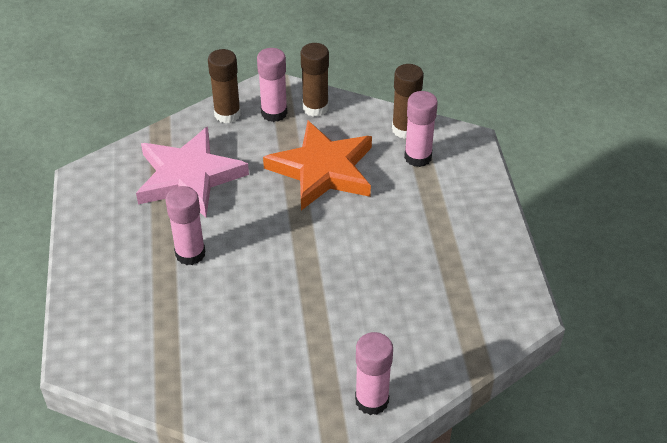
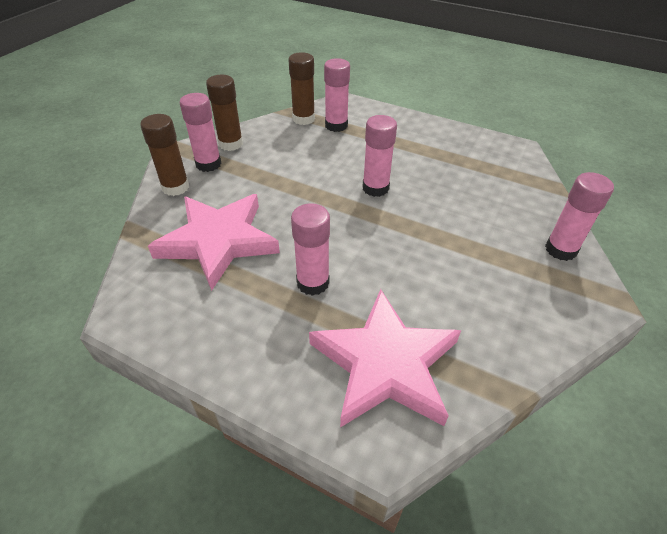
camera: 55 degrees left, 0 degrees up
(143, 333) = (385, 364): none -> pink star
(323, 170) = (299, 168): orange star -> none
(343, 233) = (375, 188): none -> pink glue stick

